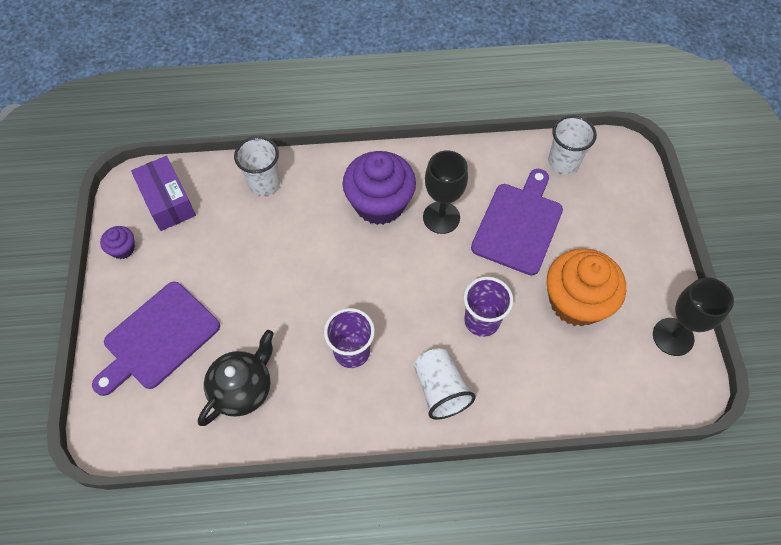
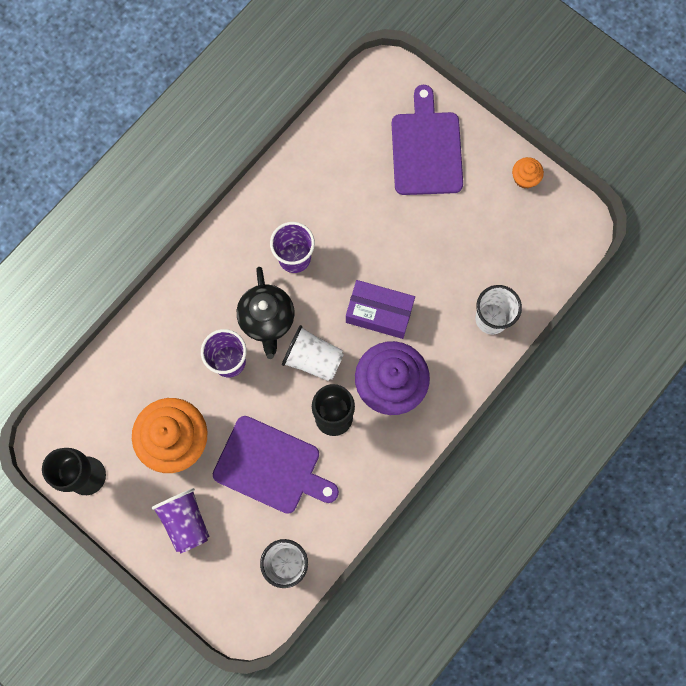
camera: 135 degrees right, 15 degrees up
(123, 249) = (525, 178): purple cupcake -> orange cupcake
(168, 201) = (540, 238): purple box -> purple box (379, 313)
(243, 388) = (337, 171): black teapot -> black teapot (267, 319)
(440, 390) = (213, 287): white cup -> white cup (313, 358)
(518, 225) = (271, 466): purple cutting board -> purple cutting board turned 45 degrees counterclockwise
(616, 243) = (185, 521): none -> purple cup

